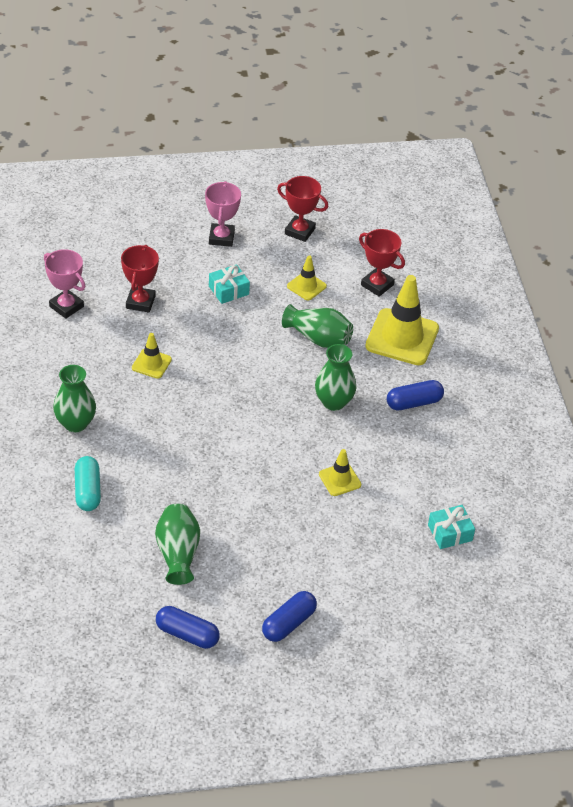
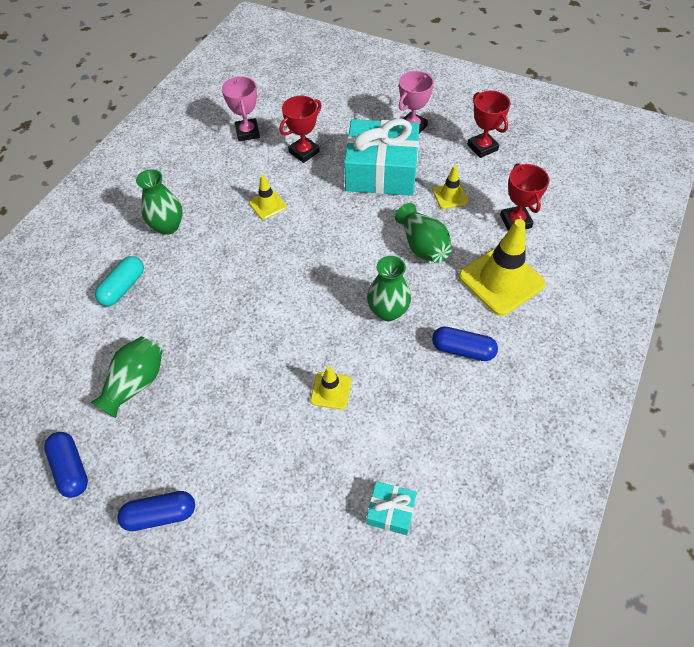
camera: 40 degrees right, 10 degrees up
(228, 290) = (381, 171): turquoise gift -> turquoise gift, size x2.27

